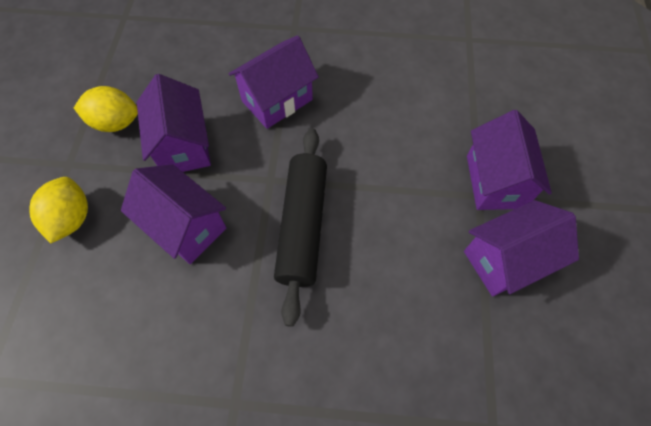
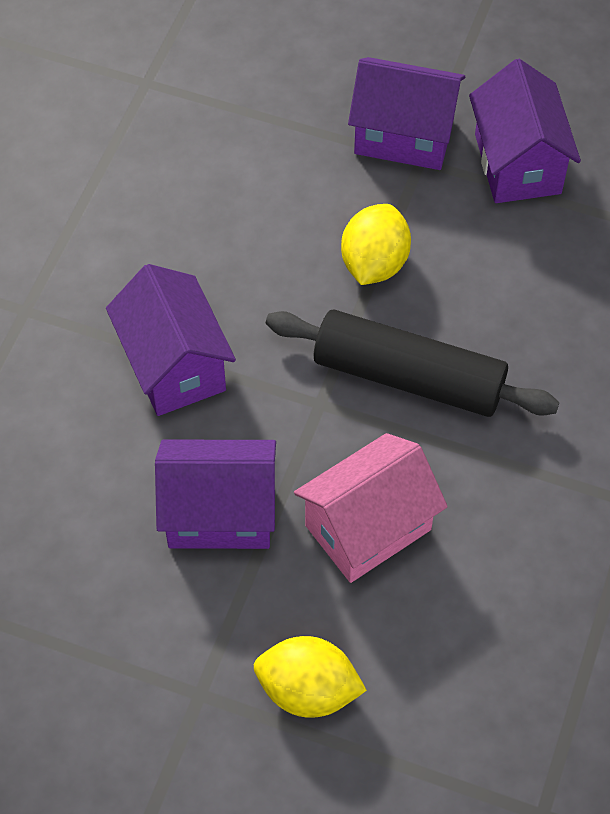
camera: 75 degrees left, 5 degrees down
(116, 122) = (137, 612): yellow lemon -> yellow lemon (374, 263)
(186, 226) = (368, 528): purple house -> pink house

